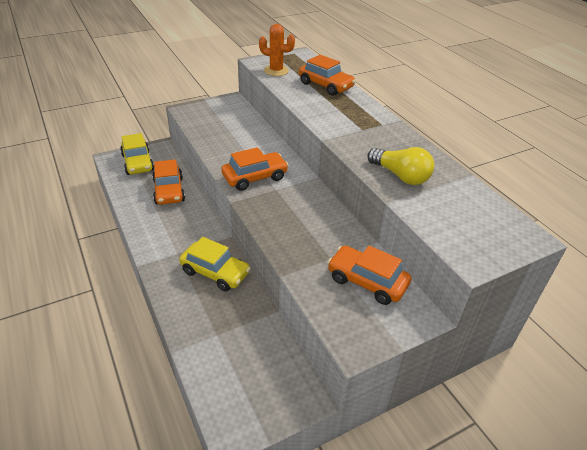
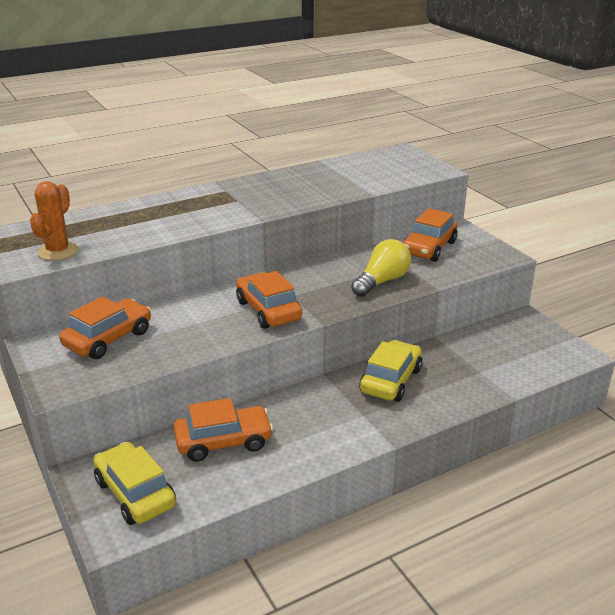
camera: 90 degrees left, 10 degrees down
(138, 163) = (135, 493): yellow car -> yellow car turned 105 degrees counterclockwise
(325, 85) = (118, 218): orange car -> orange car (108, 339)
(400, 176) = (328, 187): yellow light bulb -> yellow light bulb (382, 281)

